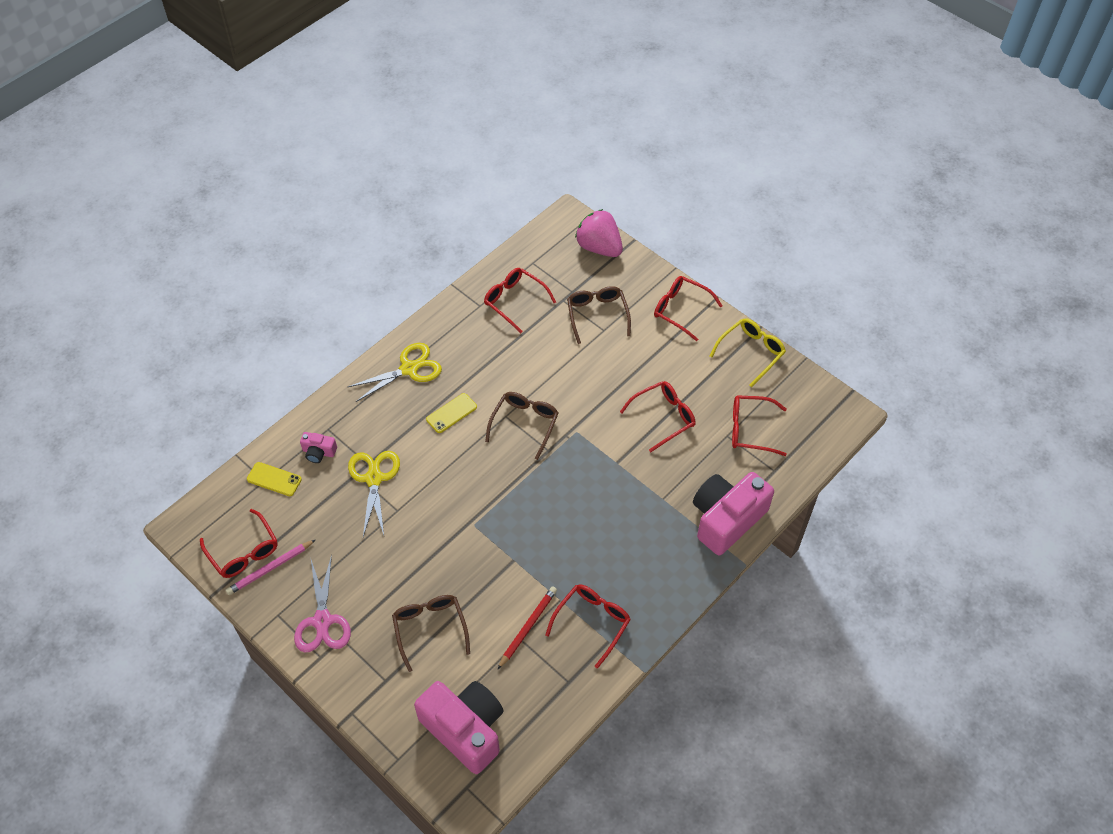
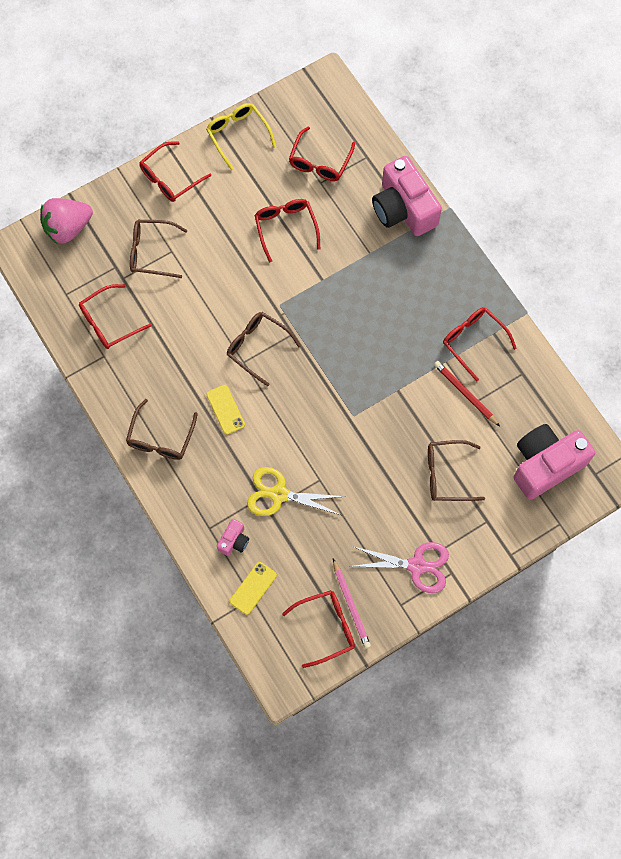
camera: 75 degrees left, 15 degrees up
(409, 369) = (160, 438): yellow scissors -> brown glasses

